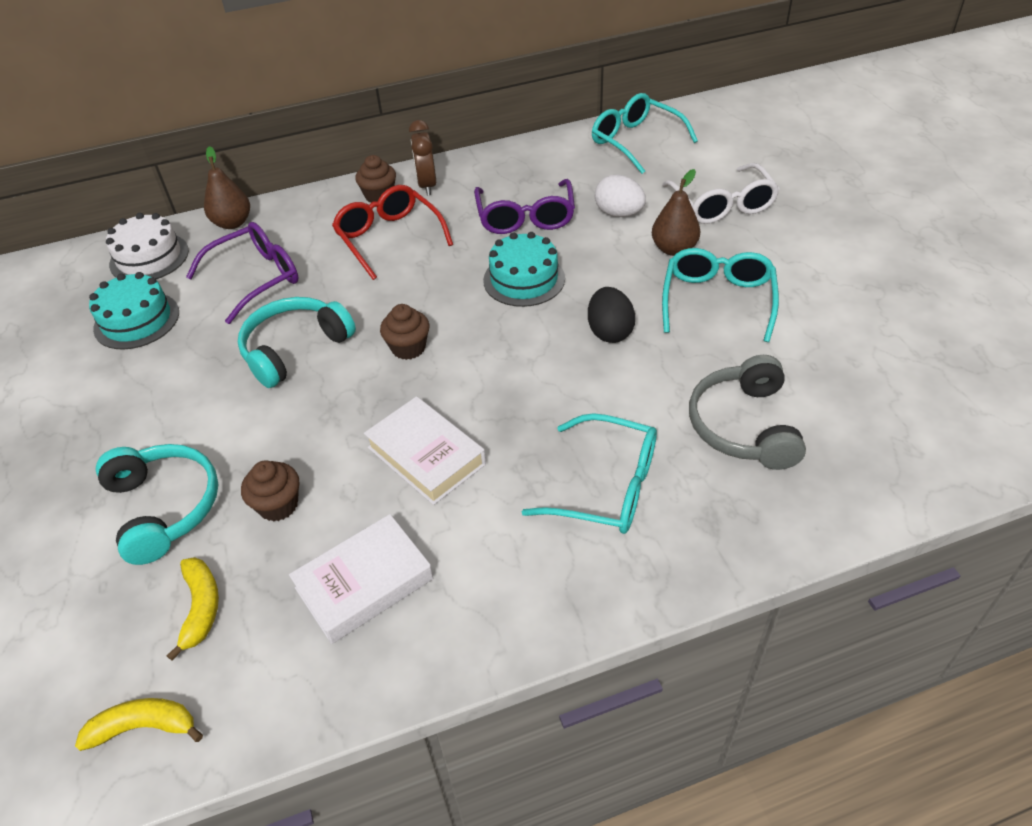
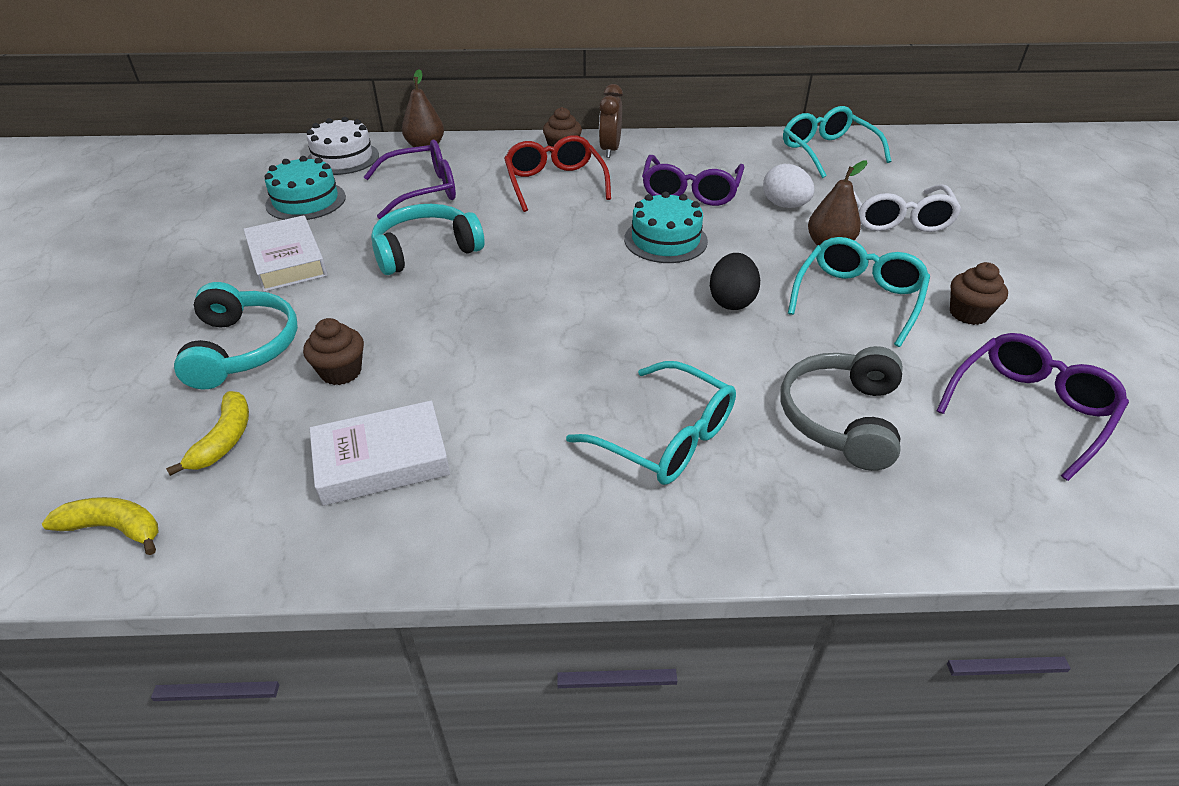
camera: 15 degrees right, 5 degrees down
(408, 348) = (528, 272): brown cupcake -> brown cupcake (968, 314)
(426, 456) = (498, 365): white book -> white book (287, 261)
(887, 375) = (1029, 409): none -> purple glasses

